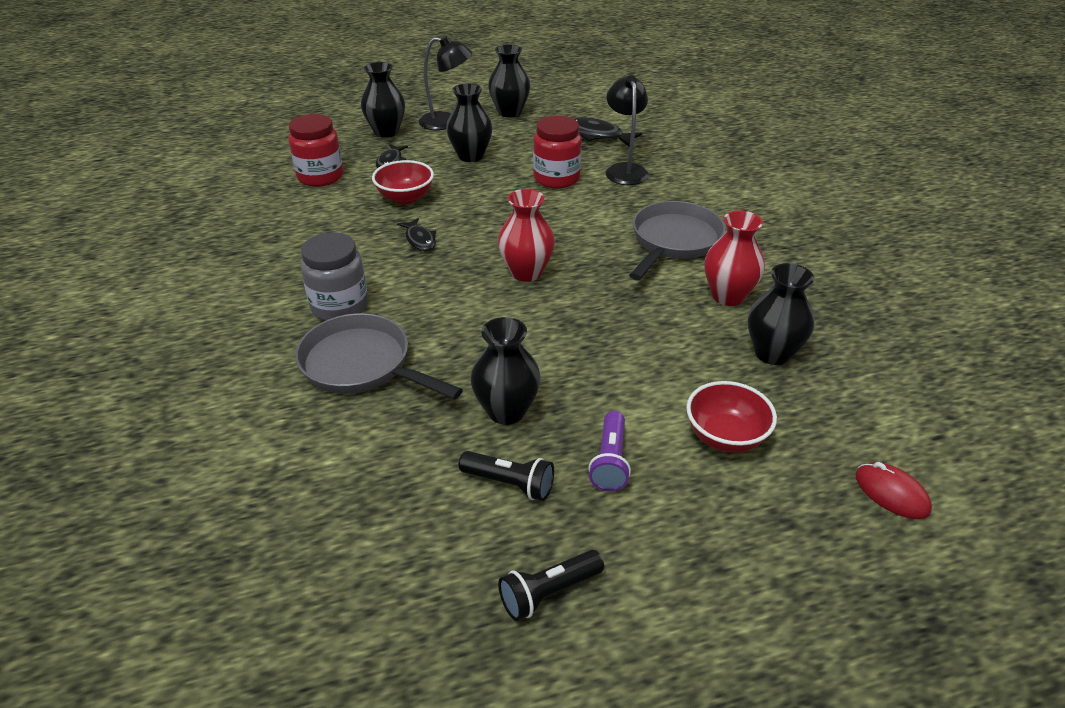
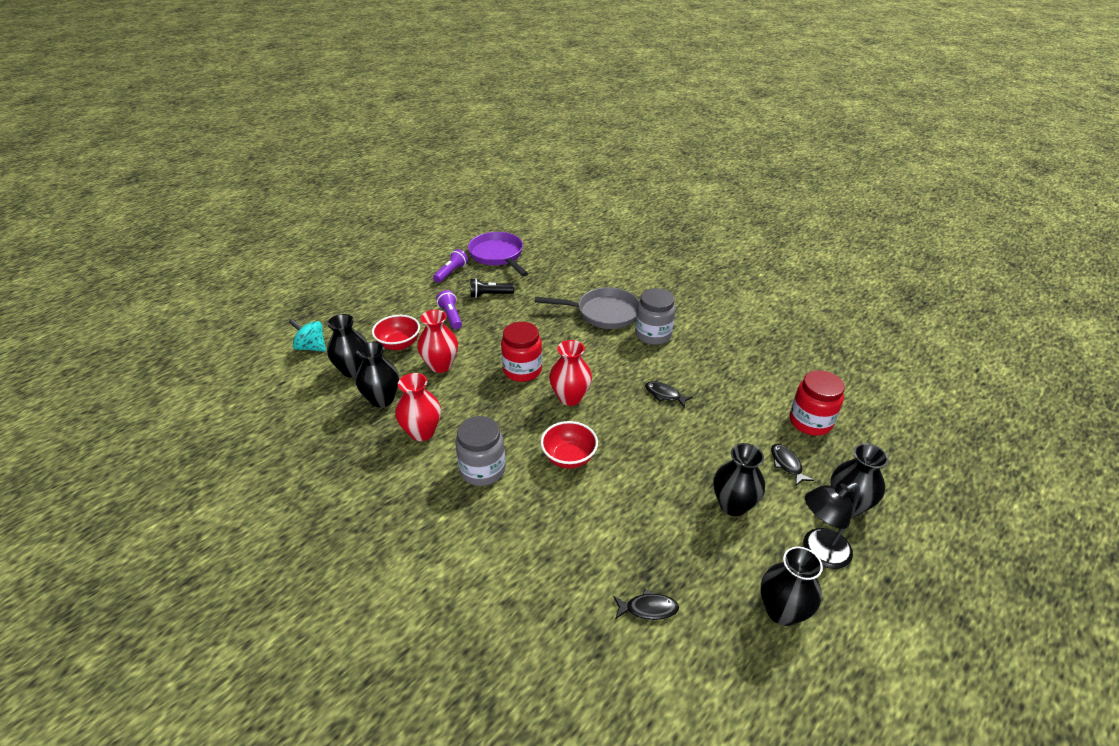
camera: 150 degrees right, 0 degrees up
(405, 198) = (721, 428): red bowl -> red bowl (569, 457)
(408, 606) = (498, 255): none -> purple pan
(506, 411) = (514, 319): black vase -> black vase (353, 370)
(548, 593) = (451, 272): black flashlight -> purple flashlight
(556, 178) = (629, 507): red jar -> red jar (522, 370)
(597, 135) = (648, 608): black fish -> black fish, size x0.64
(624, 170) = (577, 552): black lamp -> none
(669, 372) = (441, 365): none -> red vase
(673, 241) = (482, 470): grey pan -> grey jar
(891, 493) = (311, 347): red mouse -> turquoise spinning top

